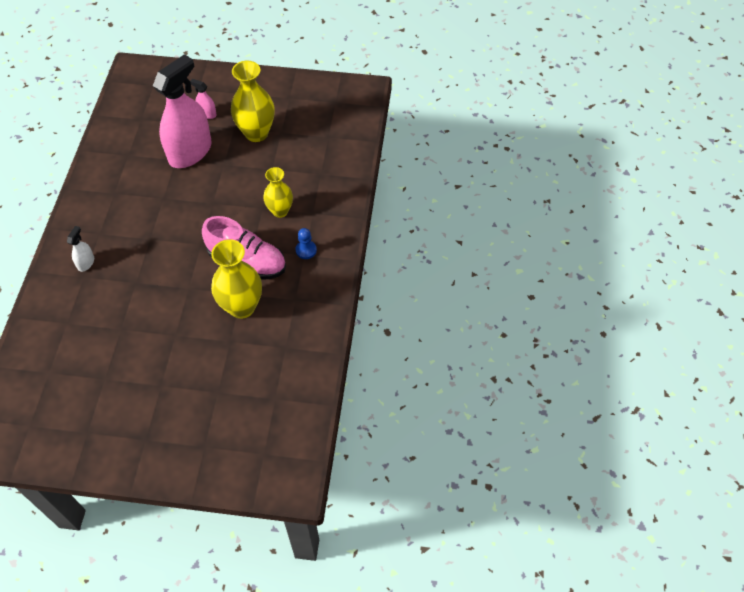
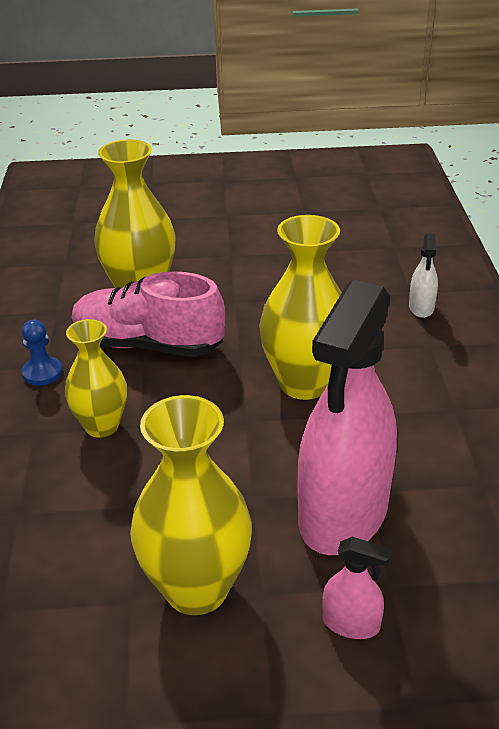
camera: 170 degrees right, 20 degrees down
(176, 220) = (304, 383): none -> yellow vase

